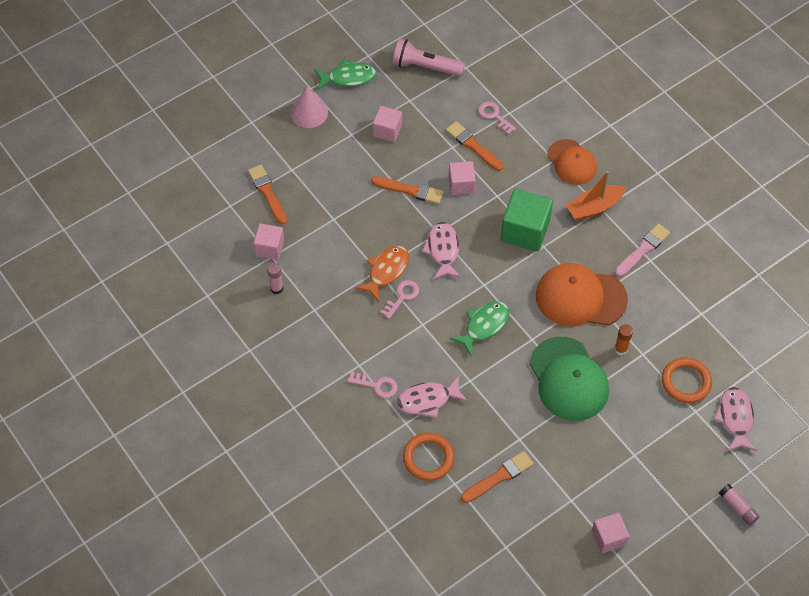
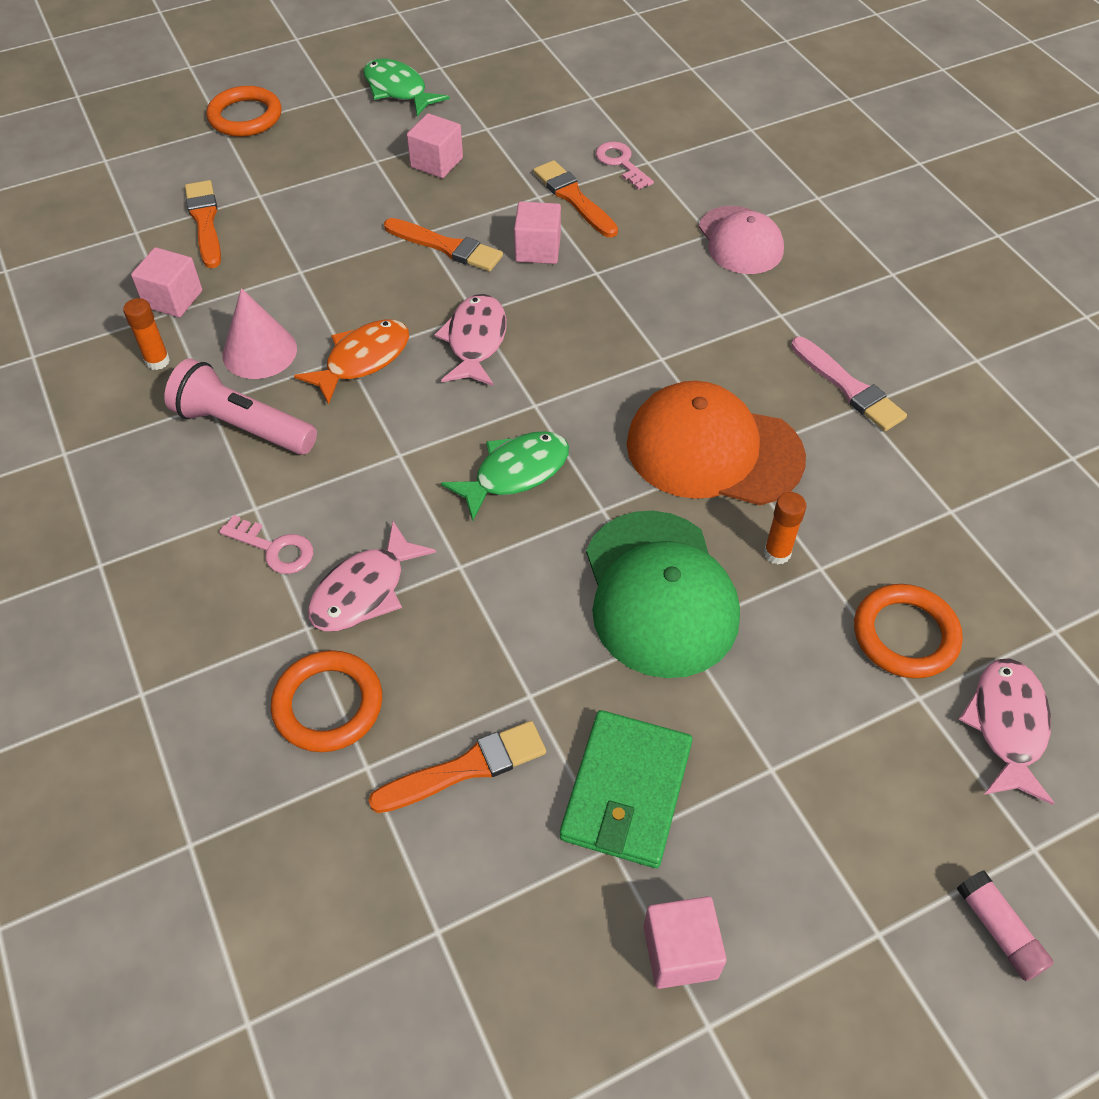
camera: 10 degrees right, 5 degrees down
(262, 112) = (245, 117): none -> orange ring
(276, 288) = (157, 361): pink glue stick -> orange glue stick
(309, 112) = (318, 125): pink cone -> pink cone (259, 351)
(348, 78) = (398, 90): green fish -> green fish turned 135 degrees counterclockwise
(402, 297) = (377, 404): pink key -> none
(425, 67) = (526, 90): pink flashlight -> pink flashlight (243, 426)
(427, 400) = (364, 590): pink fish -> pink fish turned 45 degrees counterclockwise
(525, 231) = (632, 331): green cube -> none
(572, 162) = (740, 241): orange cap -> pink cap
(572, 475) = (626, 791): none -> green wallet
(594, 207) = (767, 311): orange boat -> none
(643, 249) = (848, 387): pink brush -> pink brush turned 90 degrees clockwise

